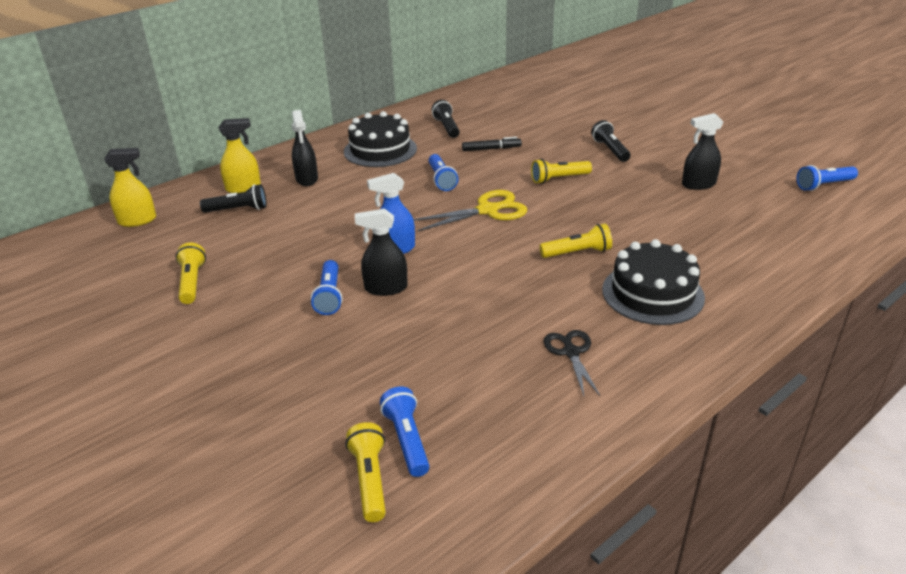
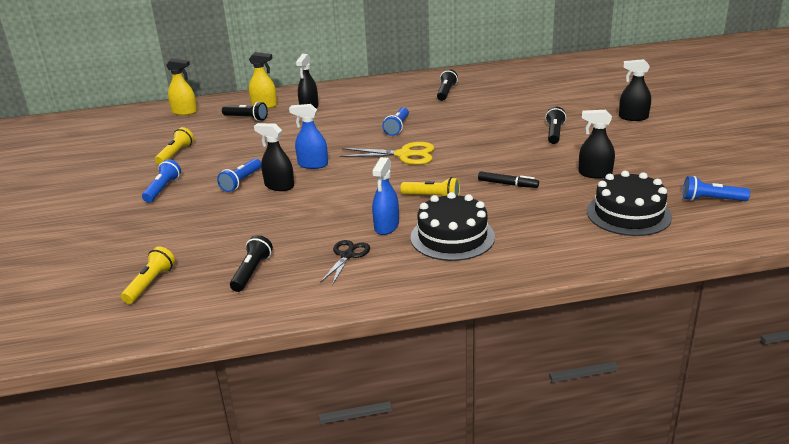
camera: 30 degrees right, 5 degrees down
(380, 150) = (379, 99): black cake -> black cake (628, 214)
(407, 440) = (192, 271): blue flashlight -> blue flashlight (162, 189)
(485, 413) = (252, 272): none -> black flashlight
(491, 149) = (460, 114): black marker -> black marker (508, 184)
(559, 179) = (485, 145): yellow flashlight -> none
(570, 302) = (386, 226): none -> blue spray bottle
(660, 117) = (633, 117): none -> black spray bottle

